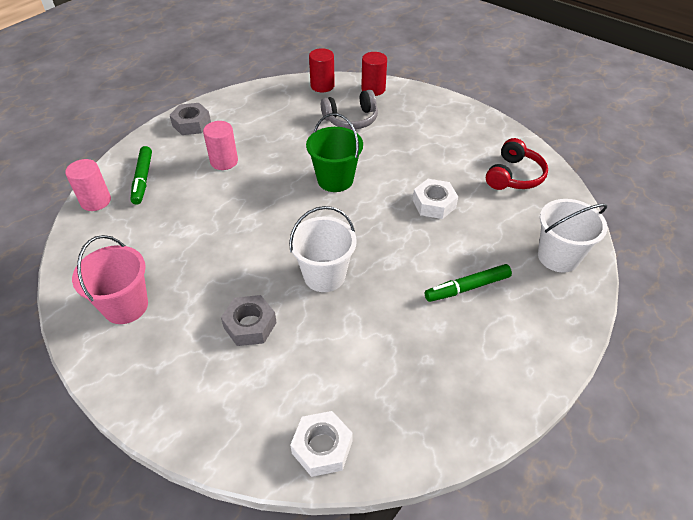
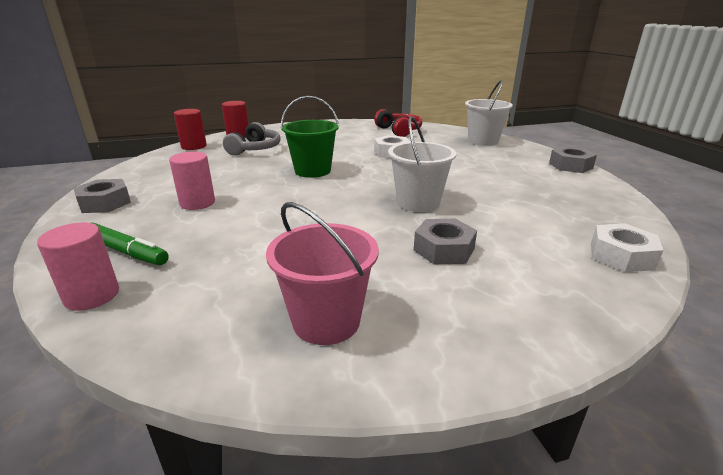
camera: 55 degrees left, 20 degrees down
(467, 288) = (485, 166): green marker -> none
(548, 362) = (570, 166): none -> grey nut

